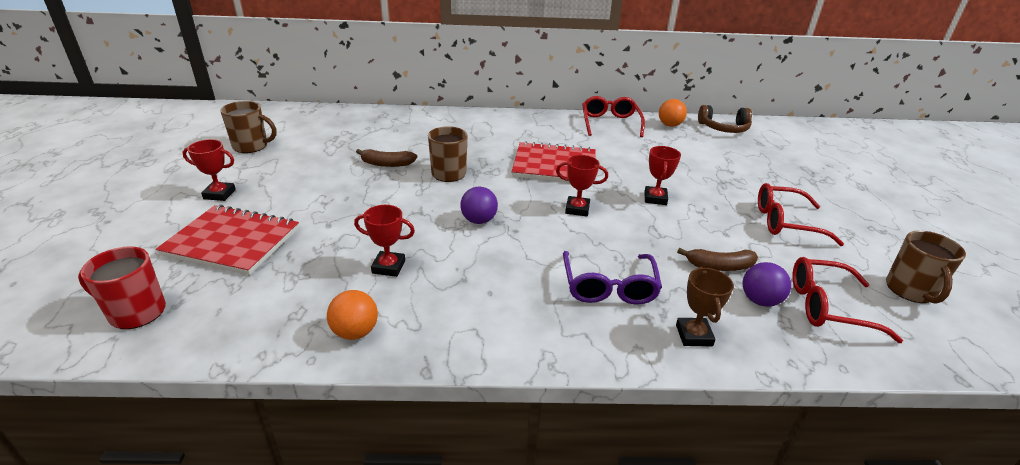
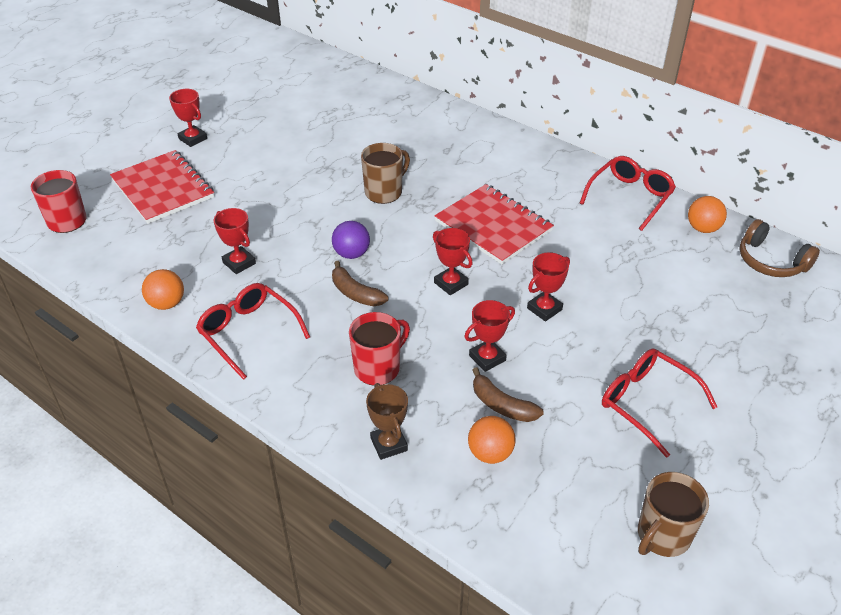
camera: 40 degrees right, 10 degrees up
(251, 146) = (258, 95): brown mug -> none
(386, 164) = (343, 159): brown banana -> brown banana (355, 293)
(609, 287) = (378, 368): purple glasses -> red mug
(667, 242) = (487, 358): none -> red trophy
(694, 335) = (389, 444): brown trophy -> brown trophy turned 60 degrees counterclockwise
(760, 300) = (490, 453): purple ball -> orange ball
(828, 307) = (546, 496): red glasses -> red glasses (248, 333)

